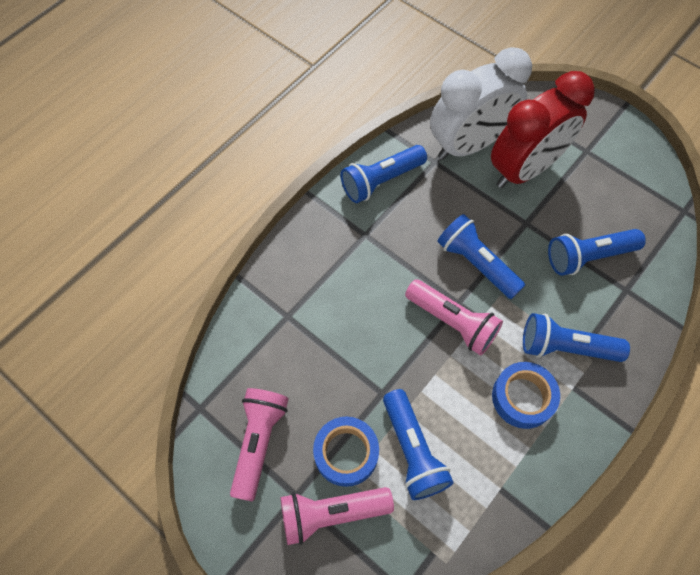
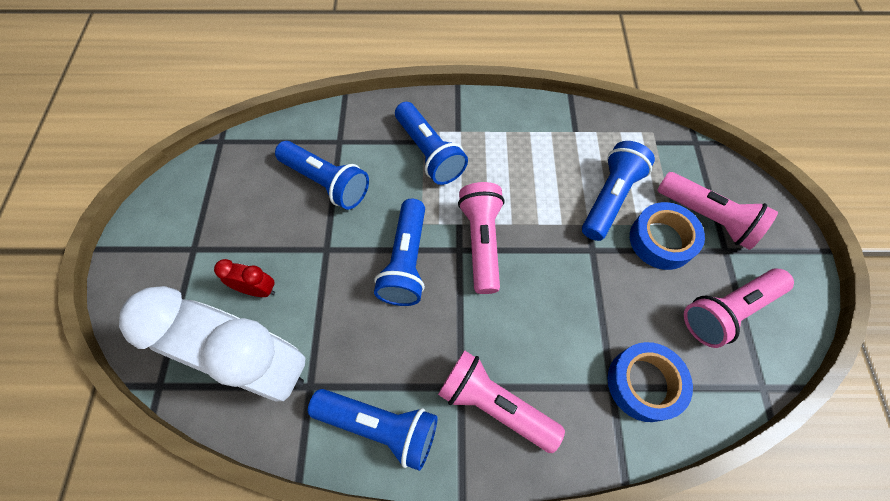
camera: 130 degrees left, 0 degrees up
(339, 244) = (494, 404): none -> pink flashlight
(523, 397) = (497, 156): blue tape -> blue tape (644, 383)
(525, 169) = (258, 289): red clock -> red clock, size x0.40

